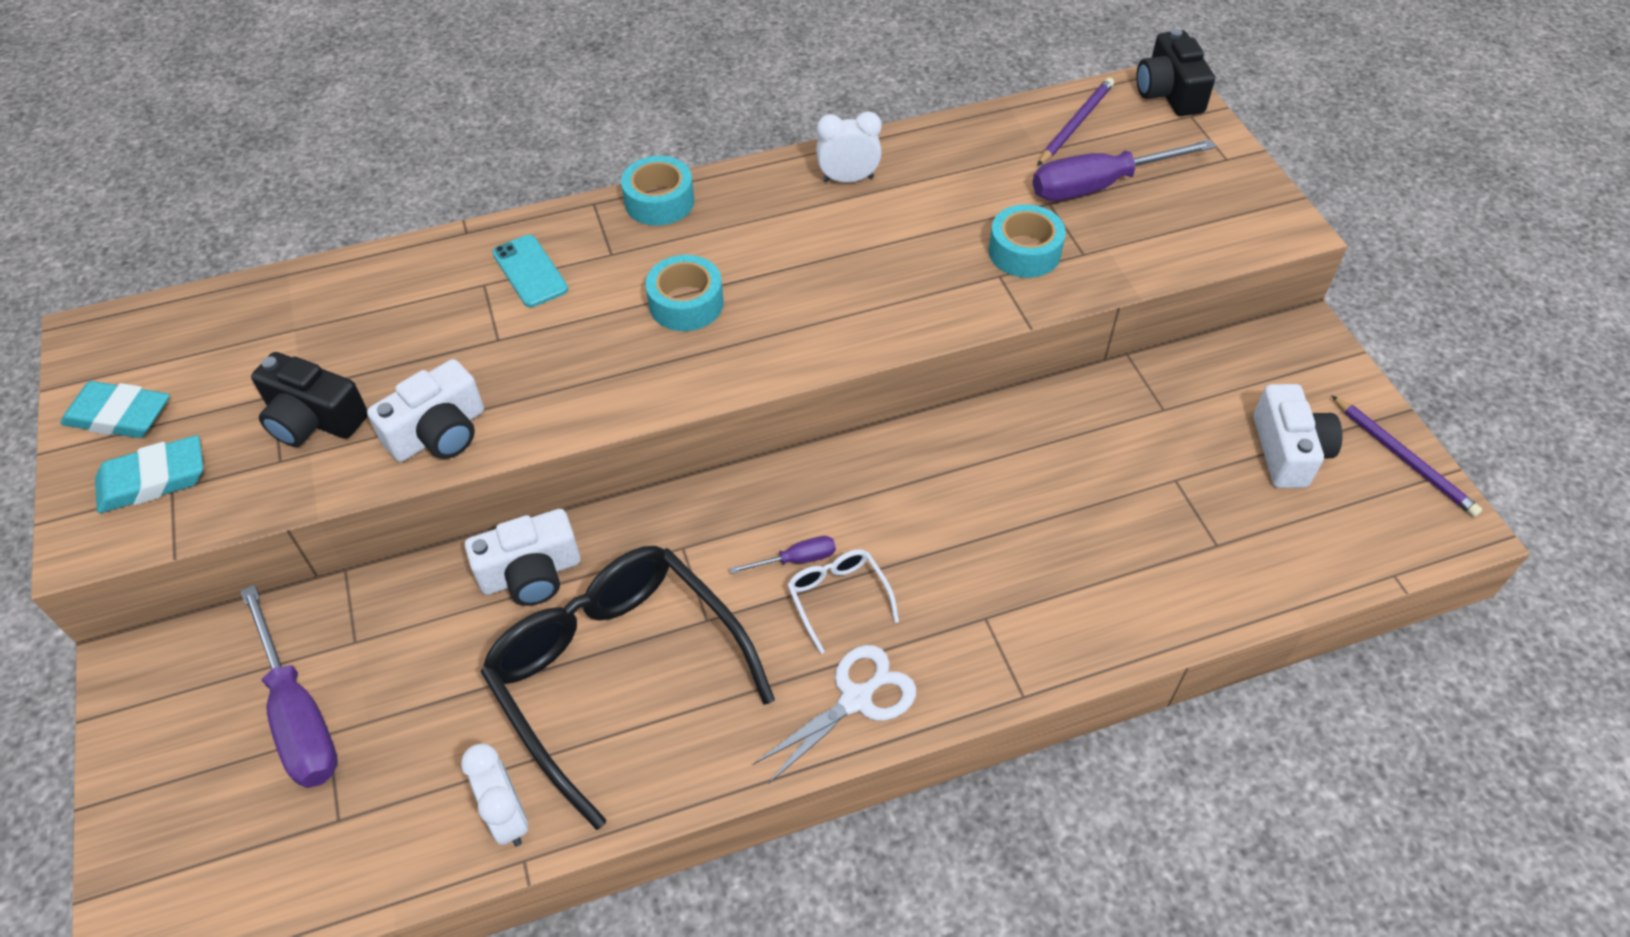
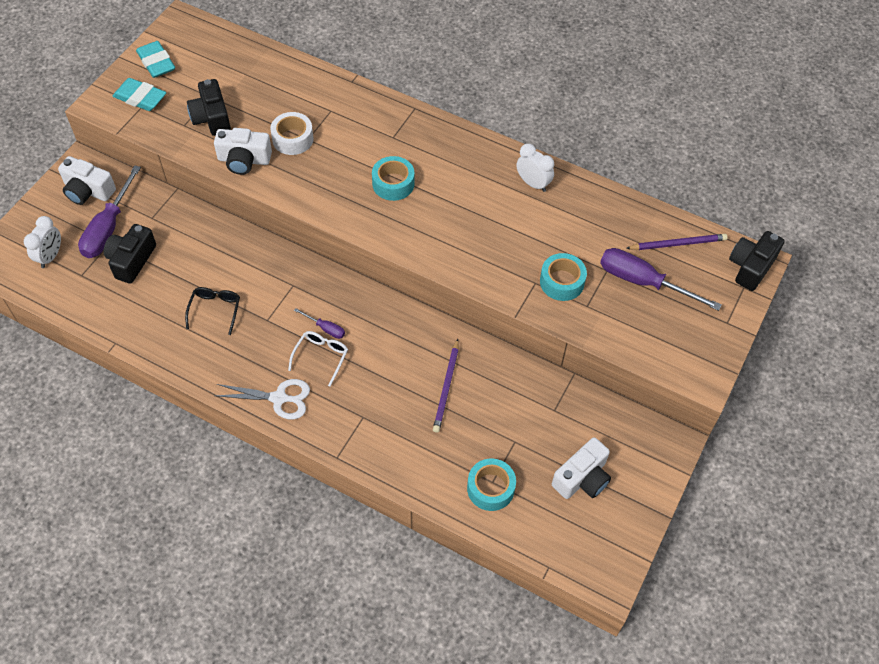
camera: 45 degrees right, 5 degrees up
(398, 725) = (131, 260): none -> black camera
(476, 355) = (293, 139): none -> white tape
(508, 816) = (127, 324): white clock -> white clock (50, 256)
(530, 271) = (353, 119): turquoise phone -> none
(531, 574) = (232, 246): white camera -> white camera (88, 191)
(617, 674) = (215, 310): black glasses -> black glasses, size x0.43
(659, 201) = (441, 129): turquoise tape -> turquoise tape (490, 488)
(1404, 458) = (630, 532): purple pencil -> purple pencil (446, 387)

